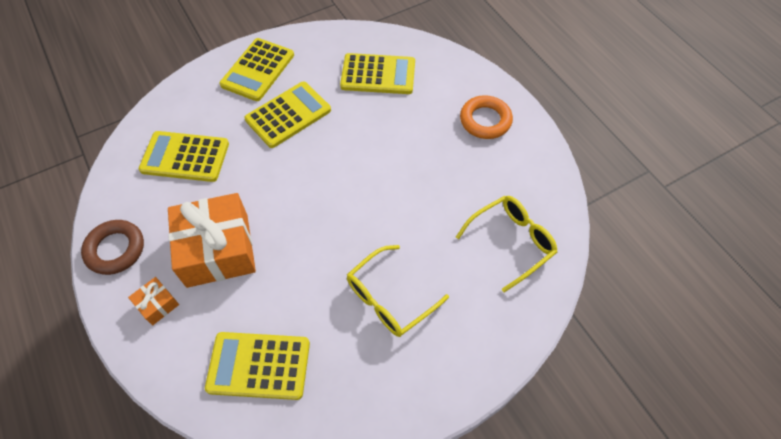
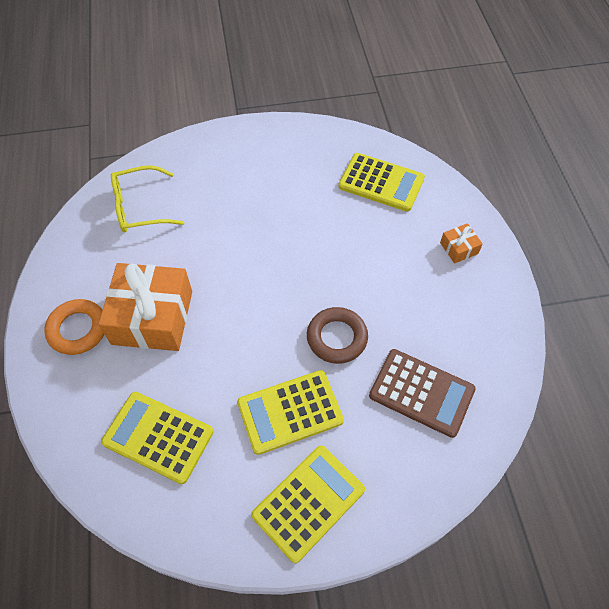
camera: 160 degrees left, 0 degrees up
(115, 249) = (498, 308): brown ring -> brown ring (337, 338)
(185, 157) = (421, 392): yellow calculator -> brown calculator
(217, 250) = (400, 278): orange gift -> orange gift (152, 317)
(390, 298) = (263, 197): yellow glasses -> none

